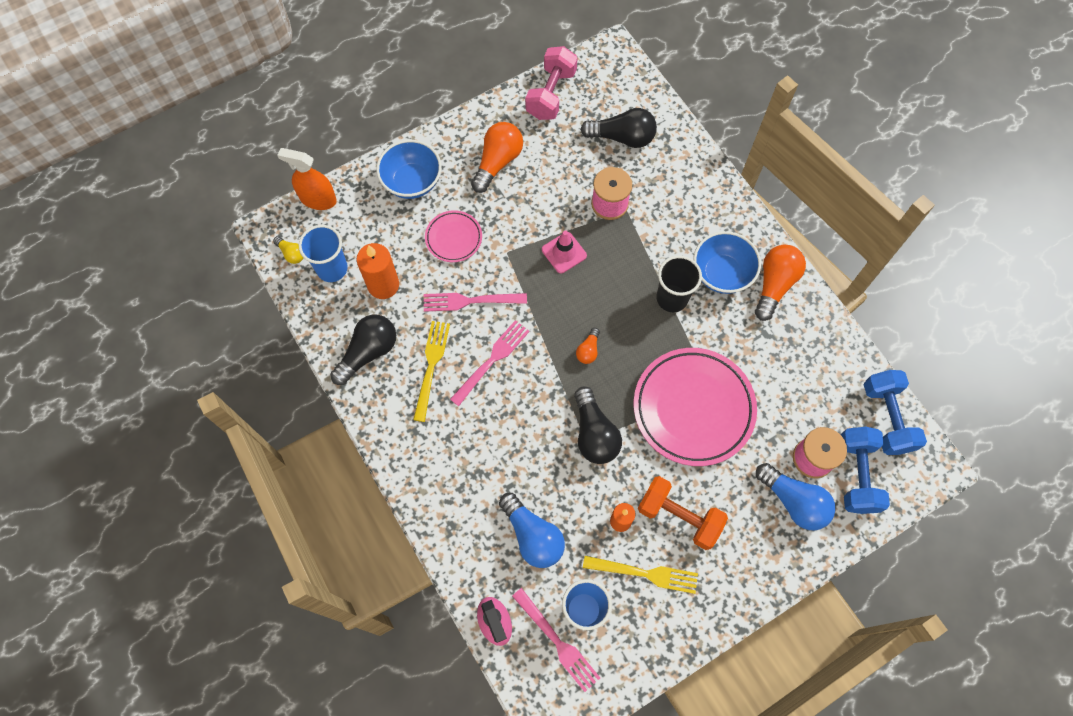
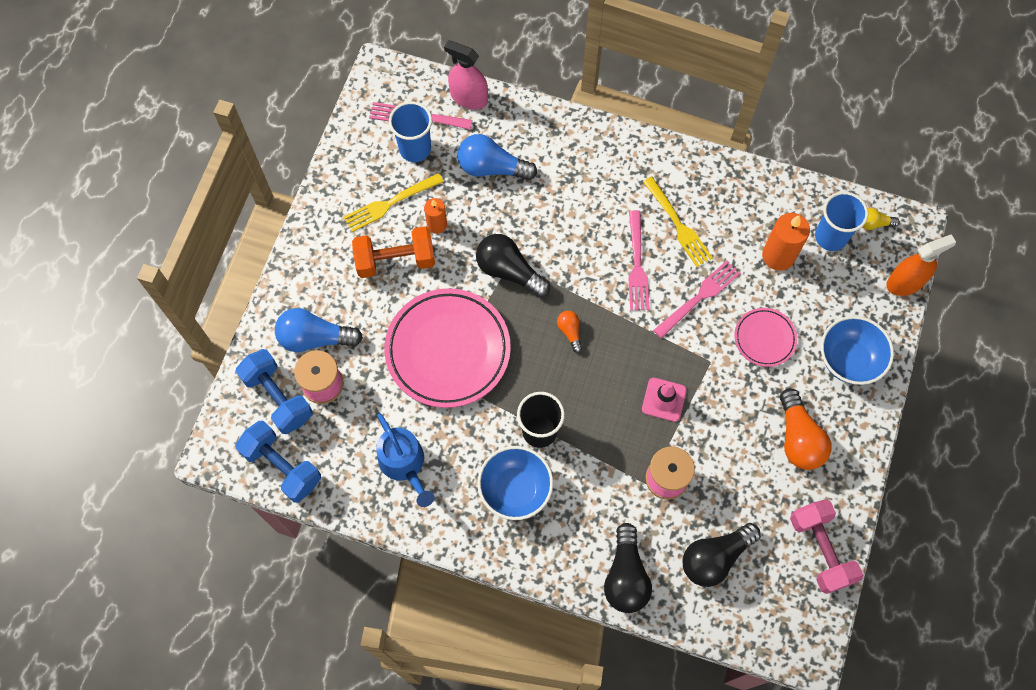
camera: 140 degrees right, 0 degrees up
(368, 352) = (734, 198): black light bulb -> black light bulb (625, 576)
(774, 285) = (461, 516): orange light bulb -> none
(790, 349) = (404, 465): none -> blue watering can

